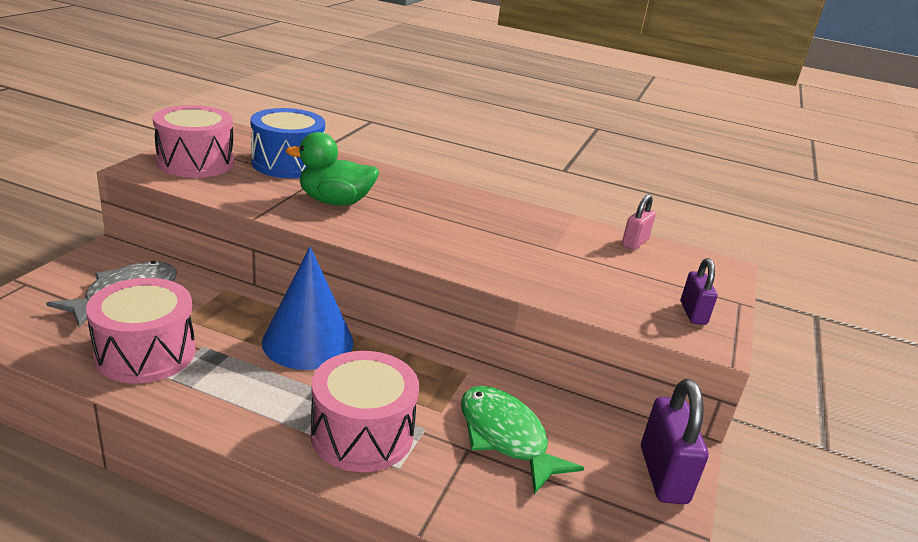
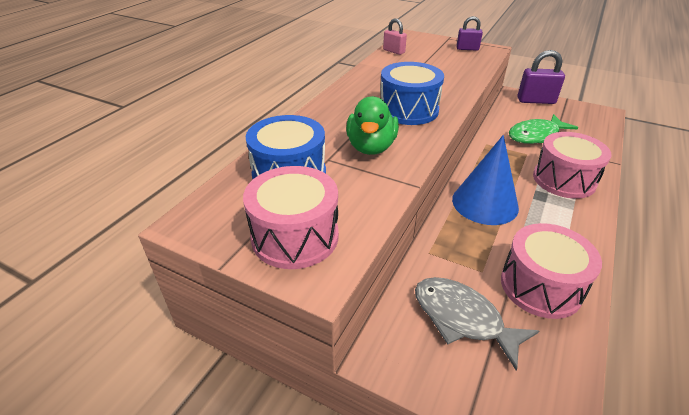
camera: 80 degrees left, 10 degrees up
(428, 231) = (408, 110): none -> blue drum

